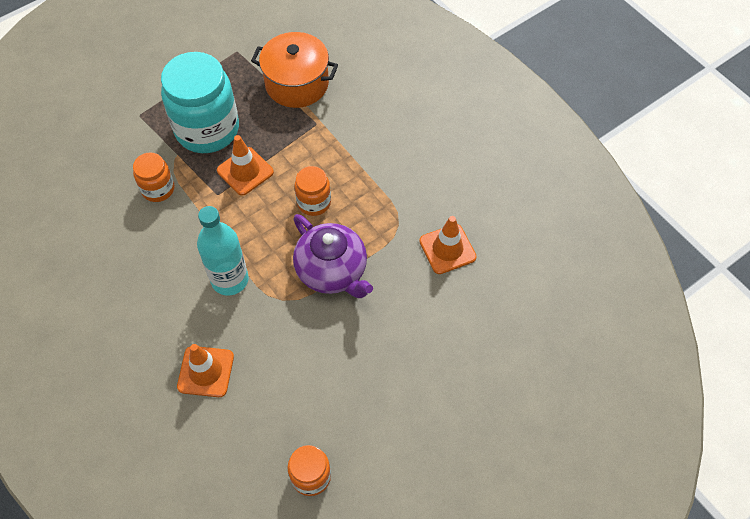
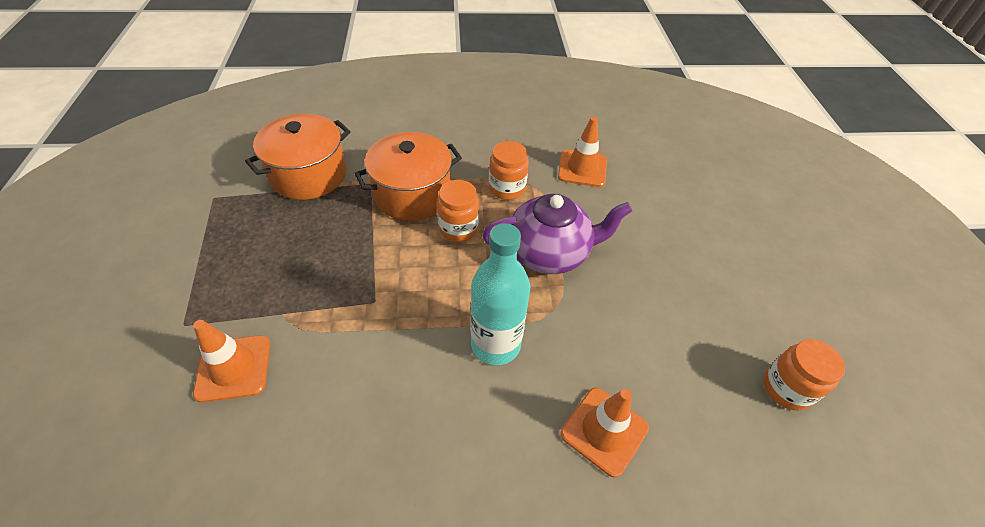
camera: 60 degrees left, 10 degrees down
(158, 189) = (309, 357): orange jar -> orange jar (507, 188)
(207, 129) = (280, 269): turquoise jar -> none
(245, 171) = (369, 263): orange traffic cone -> orange traffic cone (233, 368)
(326, 154) = (412, 194): none -> orange pot

